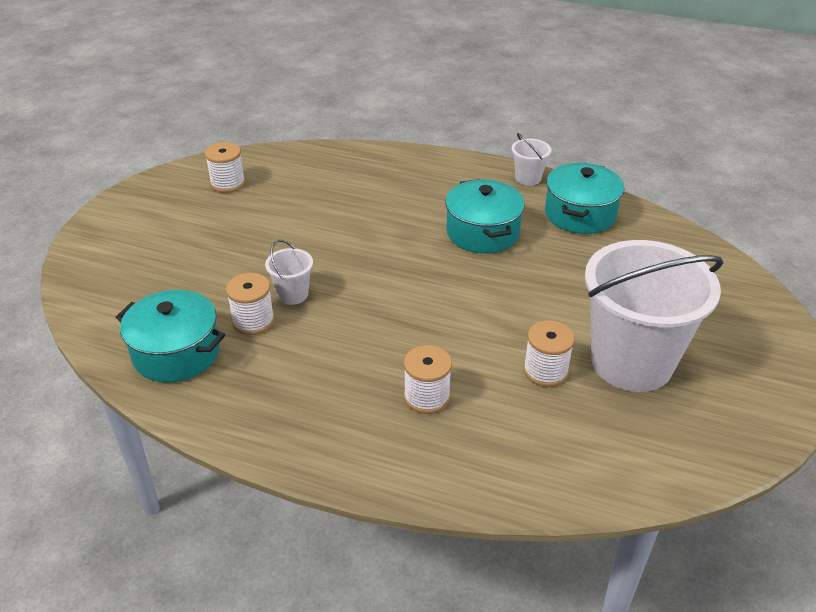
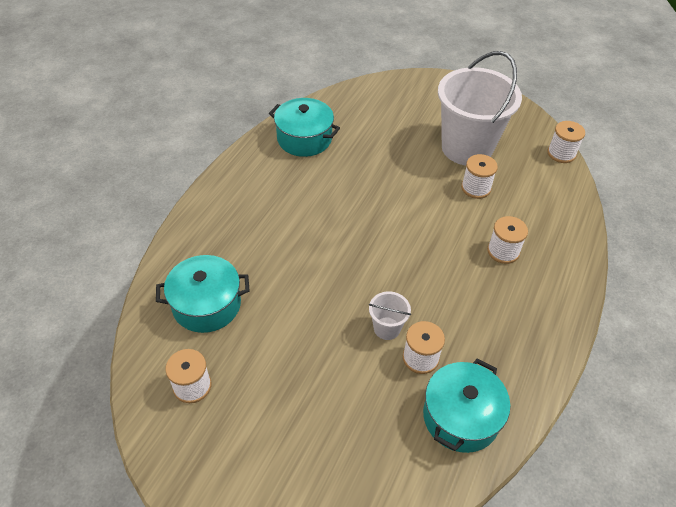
camera: 85 degrees left, 10 degrees up
(482, 232) = (318, 196): turquoise pot -> turquoise pot (206, 305)
(528, 178) = (247, 158): white bucket -> none
(672, 483) = (561, 153): none -> white spool

